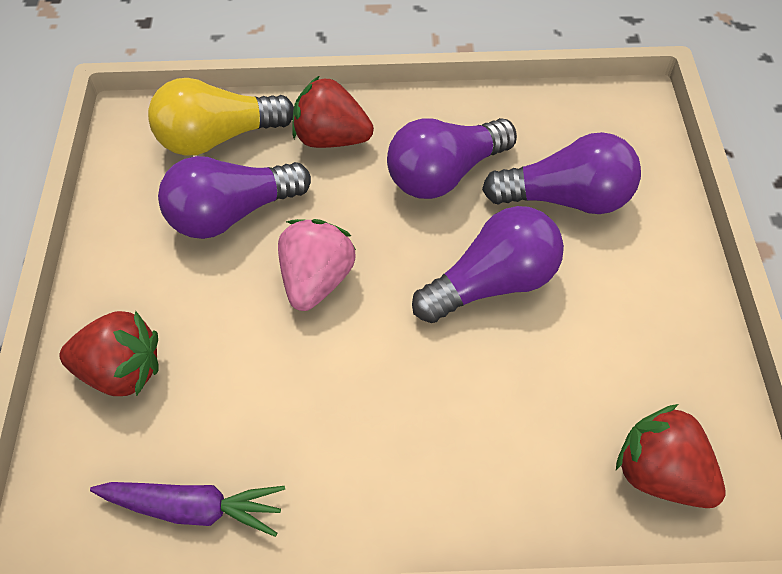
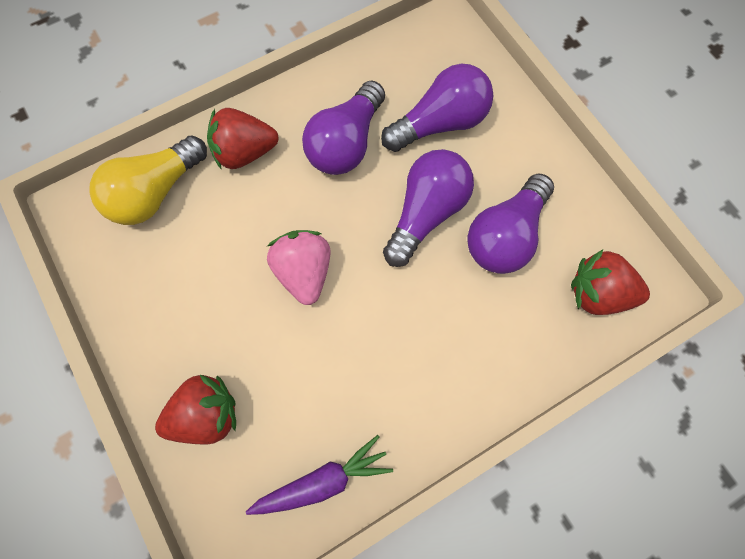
camera: 30 degrees left, 15 degrees up
(232, 214) = (208, 251): purple light bulb -> purple light bulb (505, 236)

